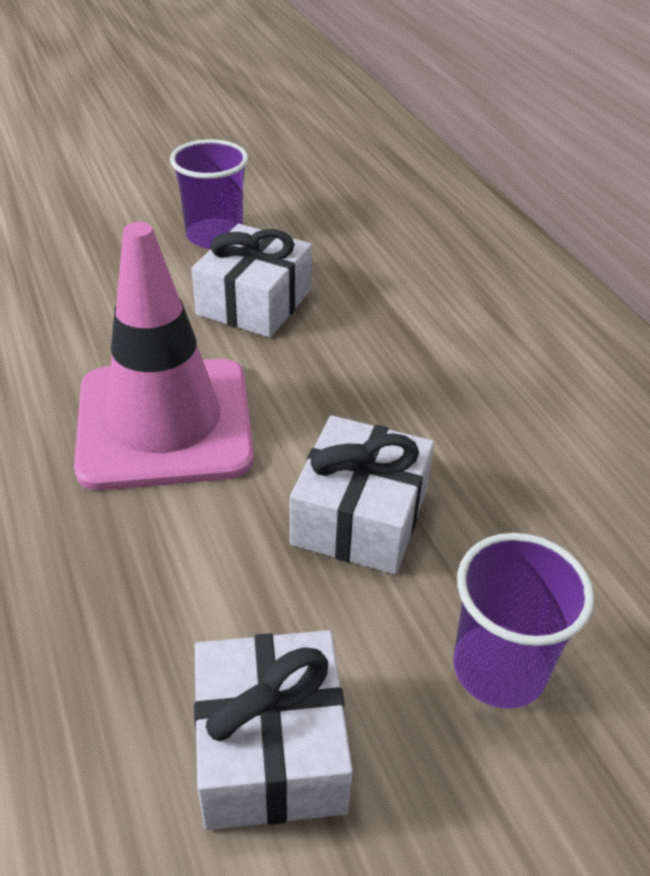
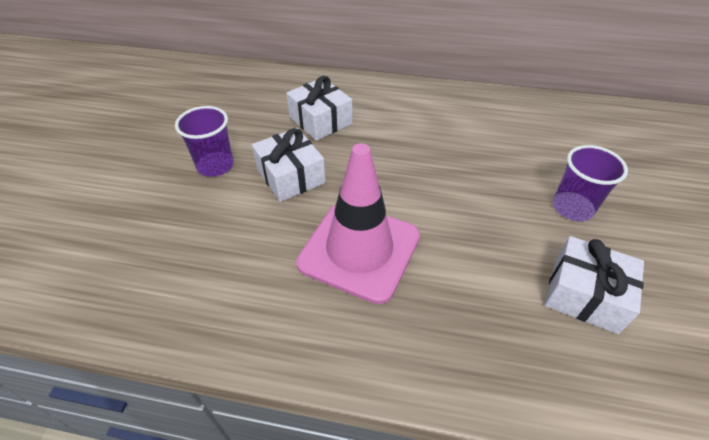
camera: 55 degrees left, 5 degrees up
(360, 516) = (471, 208): white gift -> white gift (320, 120)

